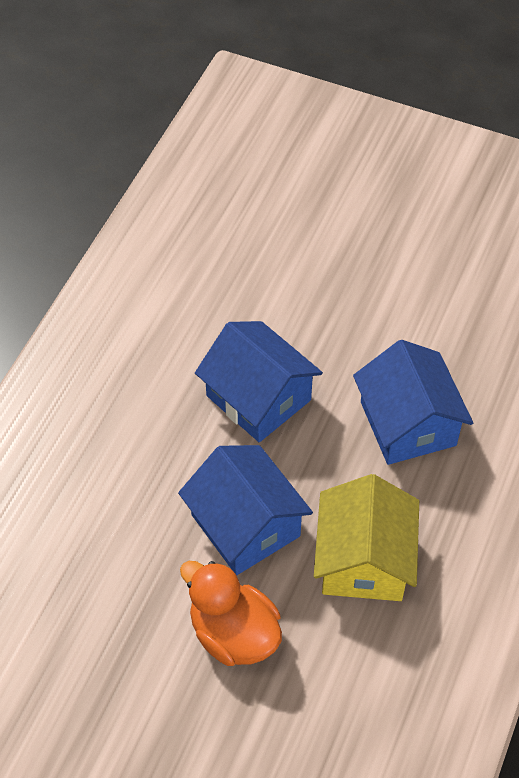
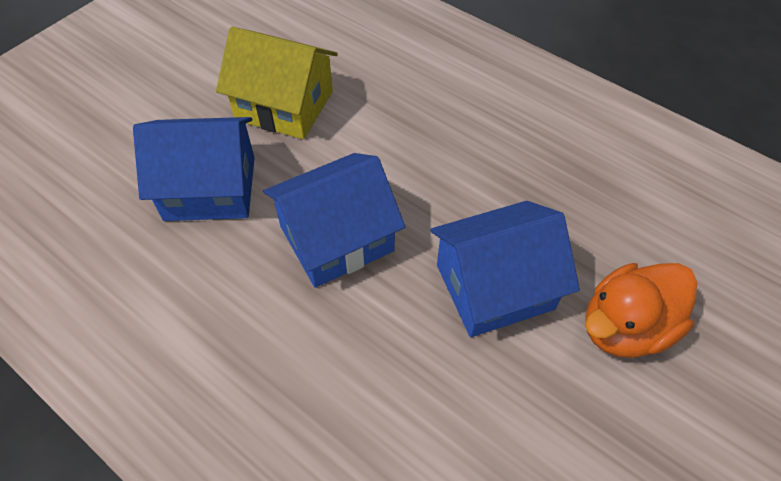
camera: 75 degrees left, 0 degrees up
(364, 560) = (553, 195): yellow house -> yellow house (284, 105)
(408, 423) = (410, 126): blue house -> blue house (210, 188)

